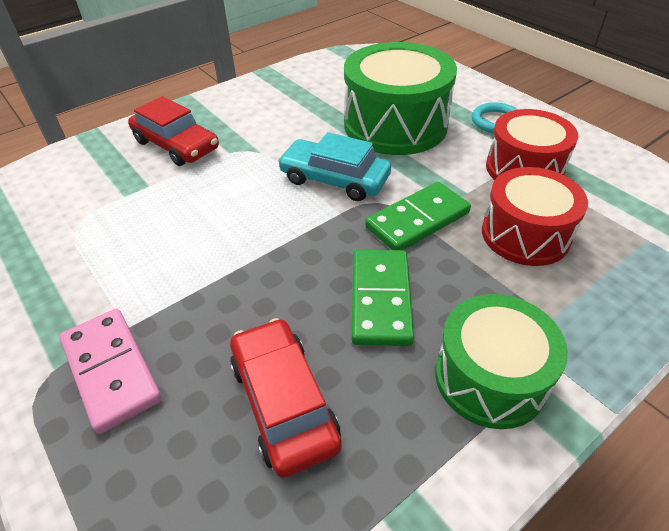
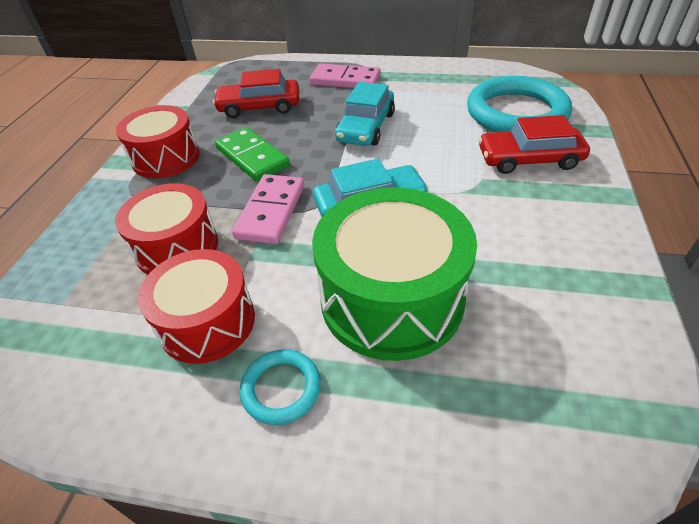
camera: 140 degrees right, 0 degrees up
(92, 183) = (516, 113): none -> turquoise ring
(223, 259) = (366, 127): none -> turquoise car
(284, 402) = (259, 107): red car -> red car turned 150 degrees clockwise
(417, 220) = (271, 211): green domino -> pink domino
(490, 377) = (166, 158): green drum -> red drum

